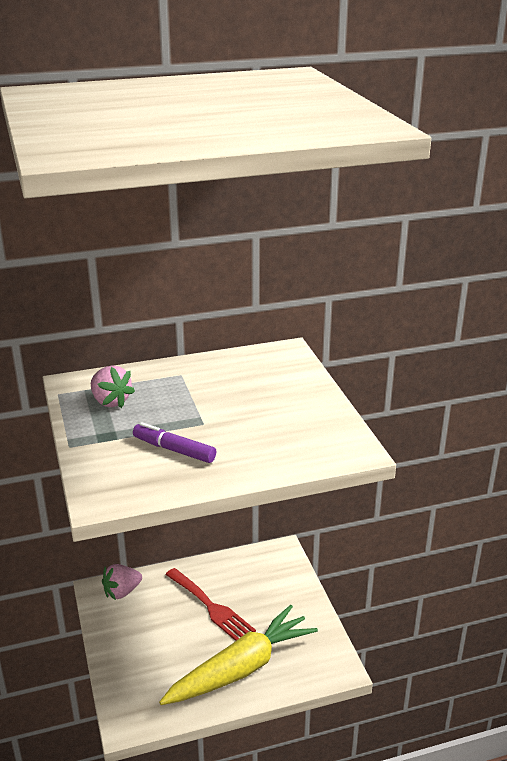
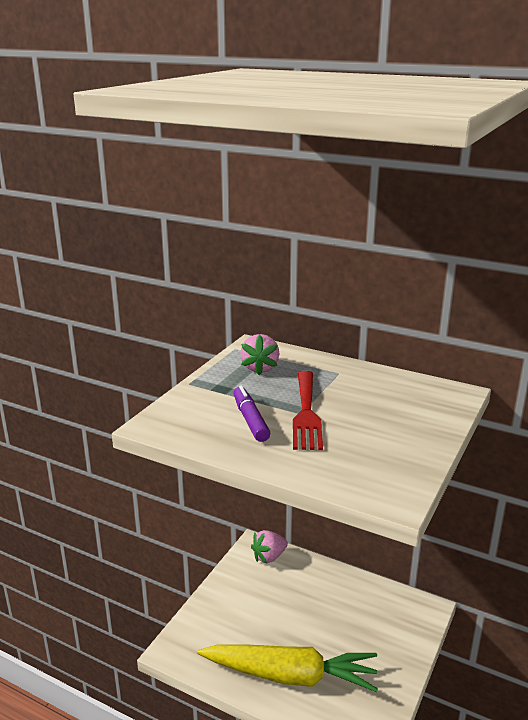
camera: 45 degrees right, 5 degrees down
(122, 592) = (269, 557): pink strawberry -> pink strawberry turned 45 degrees counterclockwise
(211, 607) = (320, 613): red fork -> red fork (306, 413)

